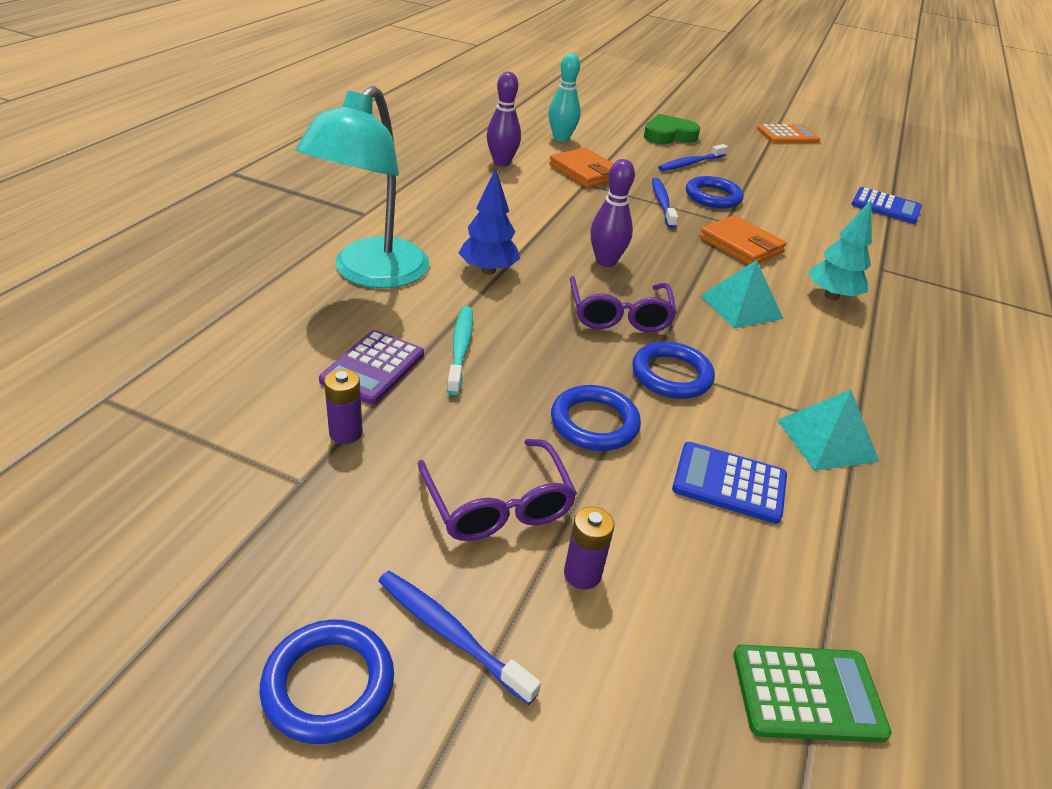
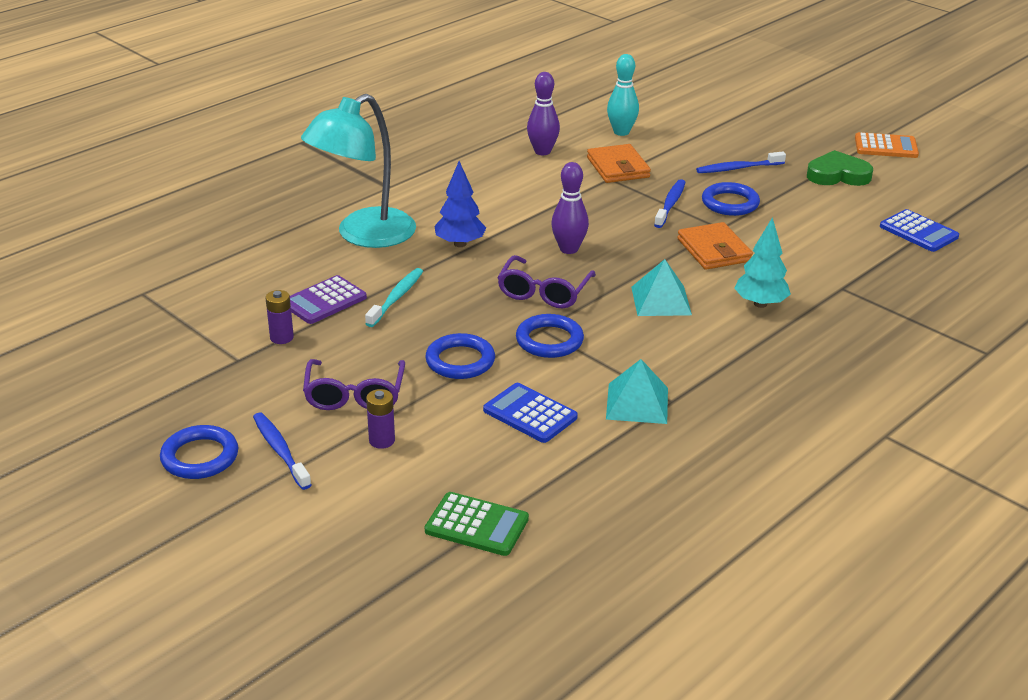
camera: 25 degrees right, 5 degrees down
(668, 135) = (742, 137): green heart -> green heart (837, 175)

